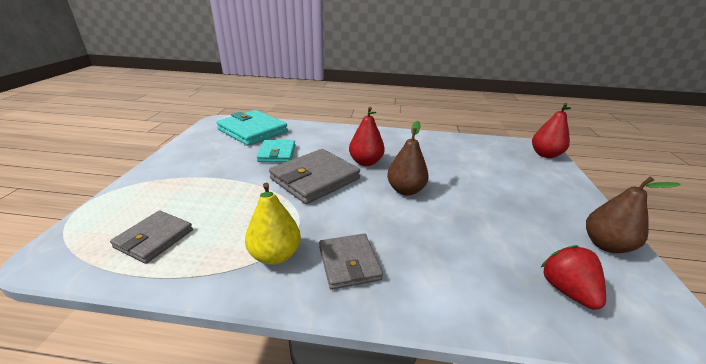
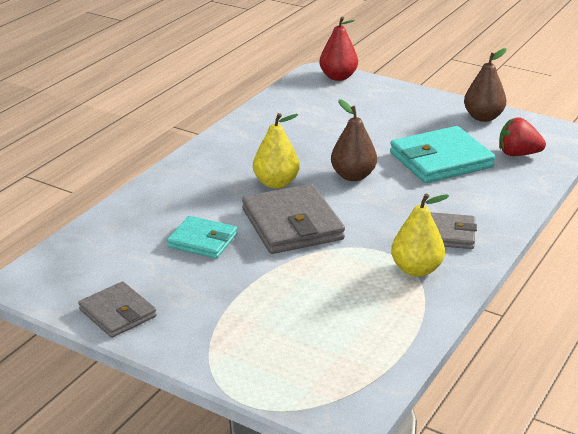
camera: 65 degrees left, 0 degrees up
(154, 239) = (350, 341): grey wallet -> grey wallet (118, 313)
(252, 131) = (103, 252): turquoise wallet -> turquoise wallet (441, 160)
(365, 162) = (276, 183): red pear -> yellow pear

